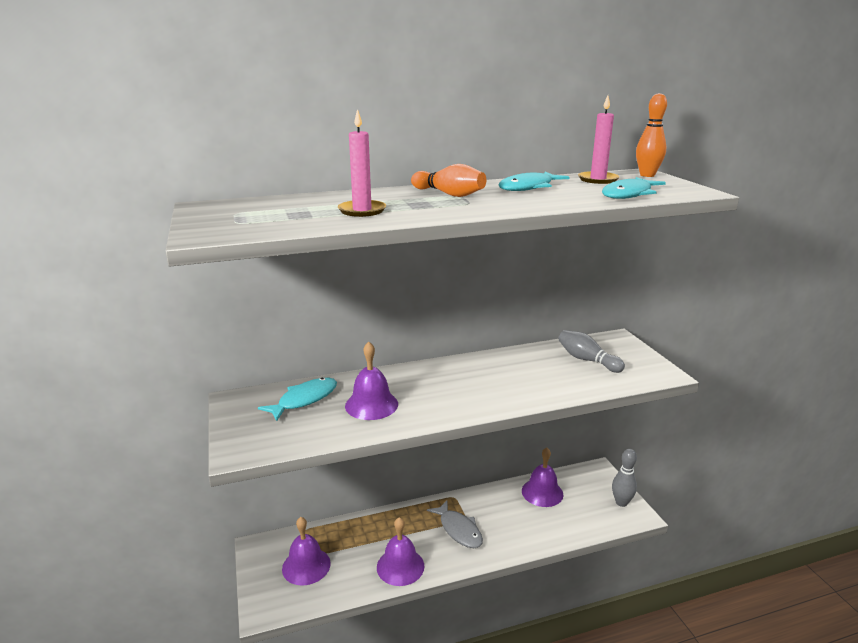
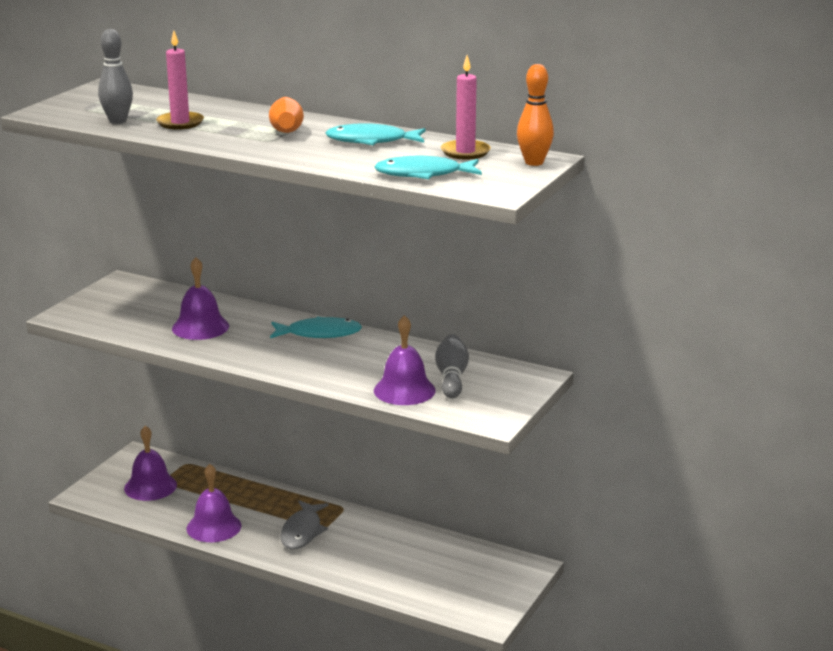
camera: 45 degrees right, 0 degrees up
(304, 400) = (164, 302): turquoise fish -> turquoise fish (319, 333)
(542, 492) = (431, 550): purple bell -> purple bell (404, 390)
(621, 502) = (493, 601): grey bowling pin -> grey bowling pin (118, 121)

